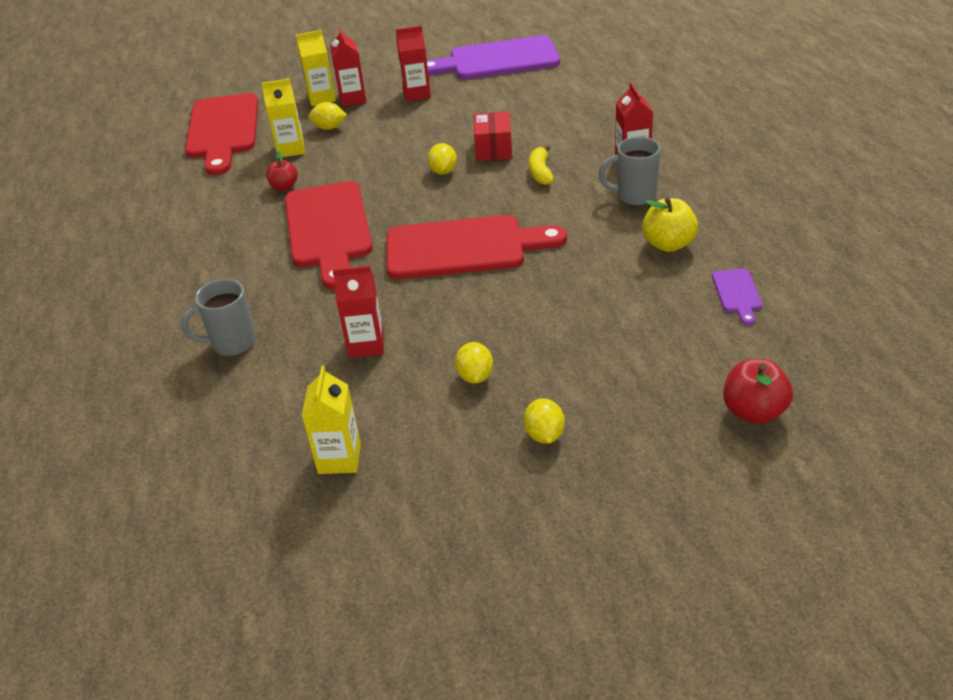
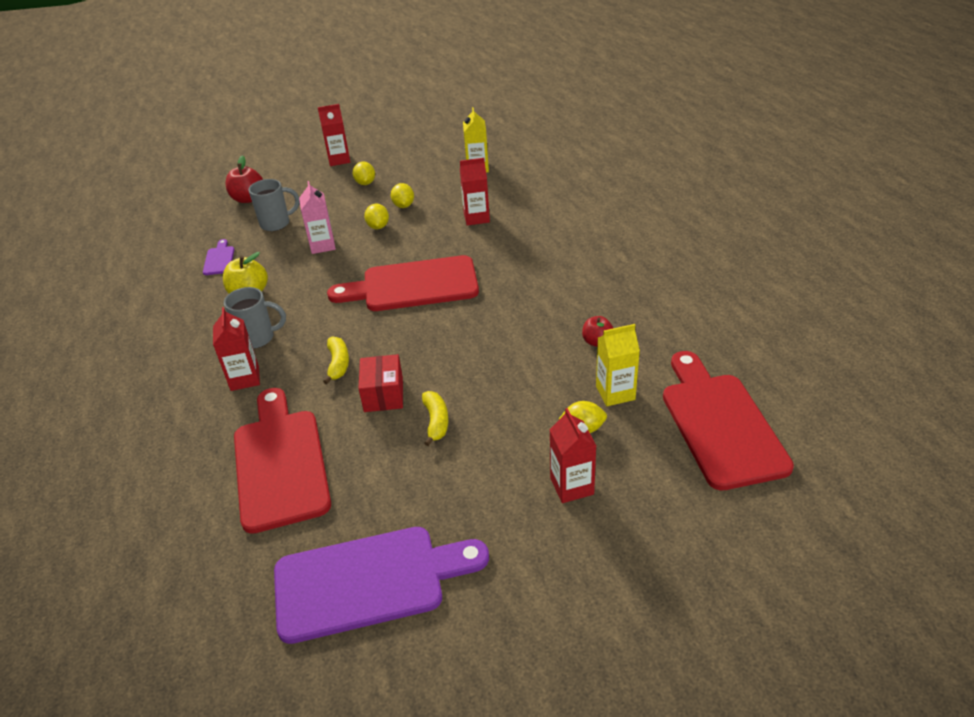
camera: 175 degrees right, 0 degrees up
(232, 343) = (570, 214): grey mug -> grey mug (276, 223)
(321, 98) = (617, 488): yellow carton -> none
(328, 229) = (533, 298): red cutting board -> red cutting board (280, 463)
(417, 94) = (483, 496): red carton -> red carton (339, 160)
(443, 171) = (436, 364): yellow lemon -> yellow lemon (378, 226)
(447, 132) = (436, 422): none -> yellow banana
(591, 309) = (322, 245): none -> pink carton

